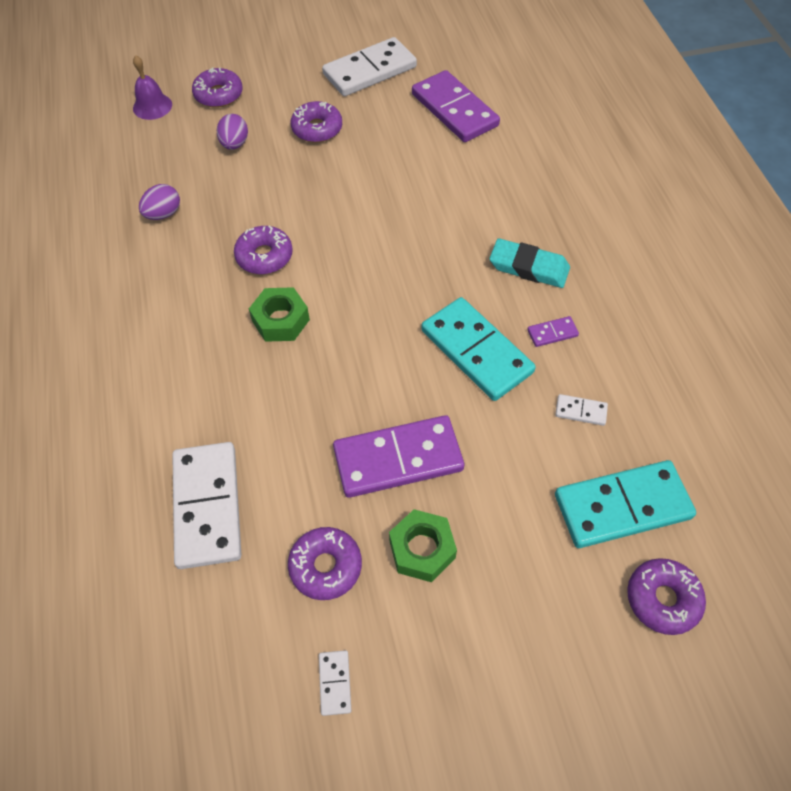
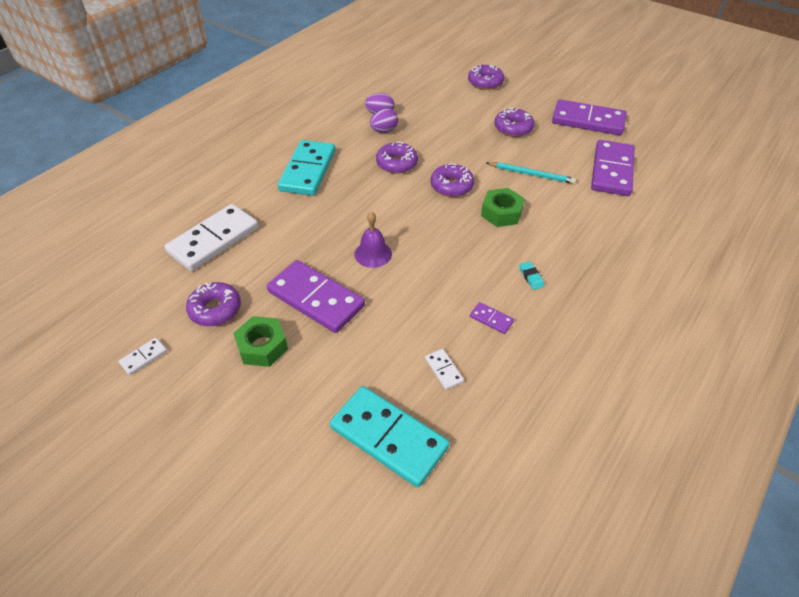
camera: 50 degrees right, 10 degrees down
(152, 106) = (445, 68): purple bell -> purple bell (373, 254)
(234, 144) = (459, 108): purple egg -> purple egg (384, 131)
(281, 320) = (360, 195): green nut -> green nut (501, 213)
(370, 71) = (588, 121): white domino -> purple domino
(399, 166) = (531, 174): none -> turquoise pencil
(476, 351) = (433, 289): turquoise domino -> turquoise domino (308, 170)
(528, 267) = (531, 277): turquoise eraser -> turquoise eraser, size x0.48
(662, 599) = (333, 504): purple donut -> purple donut (451, 186)

